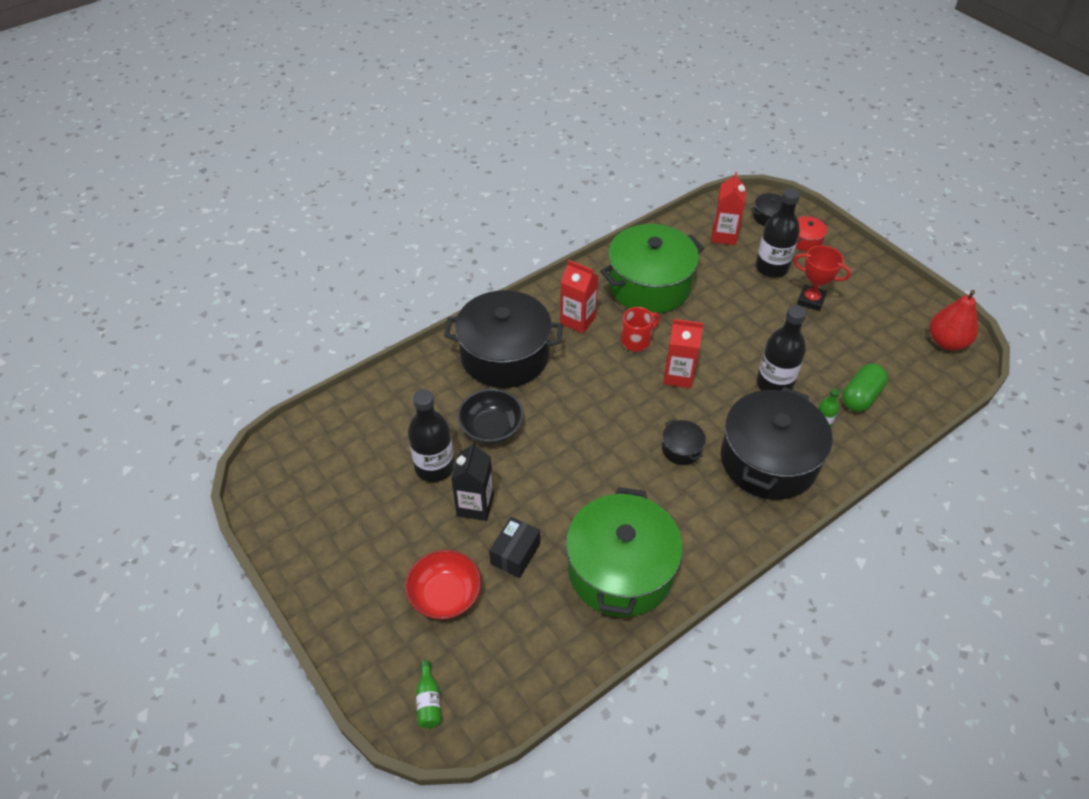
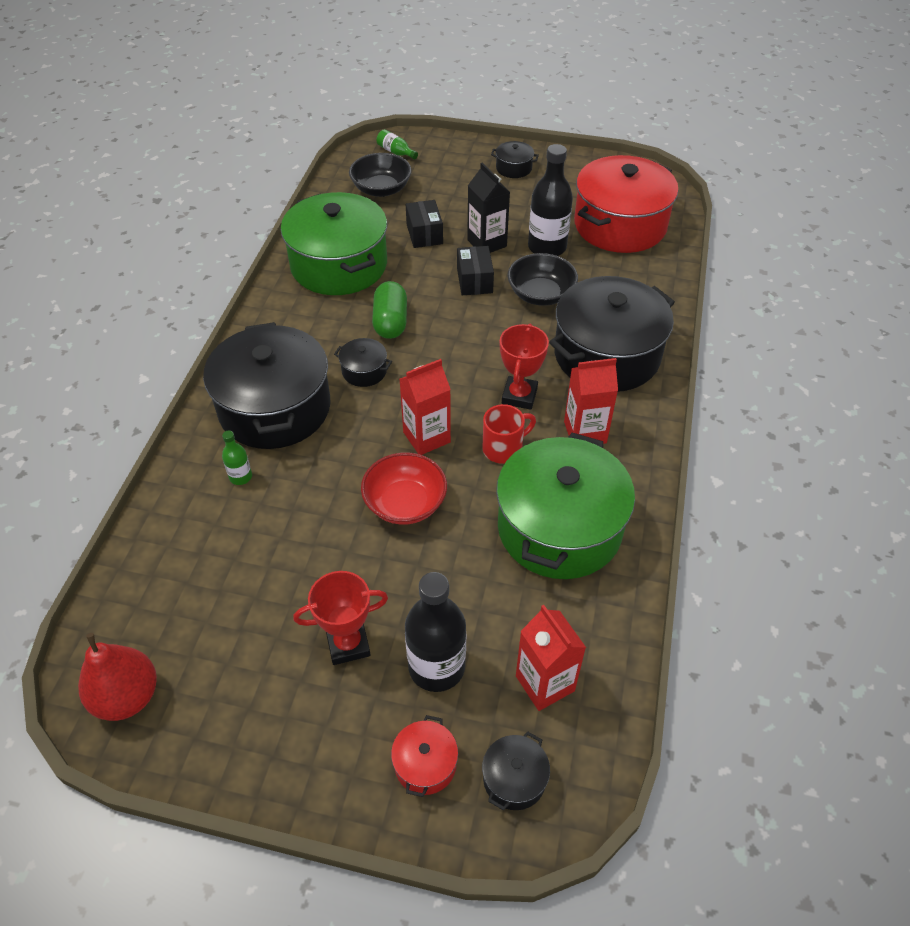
camera: 140 degrees right, 0 degrees up
(348, 581) = (513, 168): none -> black pot
(353, 449) = (620, 225): none -> red pot
(445, 595) = (445, 193): red bowl -> red bowl (405, 503)
(497, 648) = (381, 189): none -> black bowl
(526, 474) = (474, 281): none -> black box
(592, 365) = (519, 396): none -> red trophy
(636, 340) = (503, 448): red mug -> red mug turned 135 degrees counterclockwise
(774, 384) = (319, 490): black bottle -> none
(860, 396) = (212, 536): green capsule -> green capsule (390, 322)

